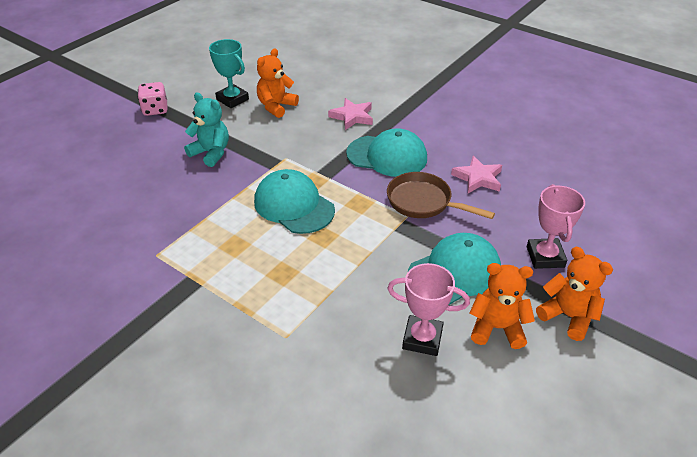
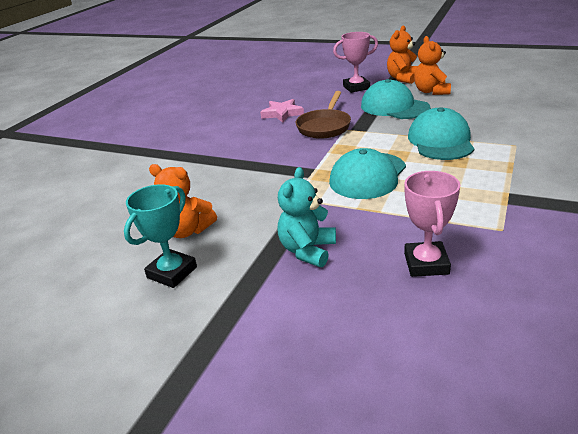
camera: 100 degrees left, 10 degrees down
(155, 110) = (213, 347): pink dice -> none
(352, 117) = (202, 178): pink star -> none
(387, 156) = (267, 150): turquoise cap -> turquoise cap (440, 141)
(422, 339) = (463, 107): pink trophy -> pink trophy (426, 263)

